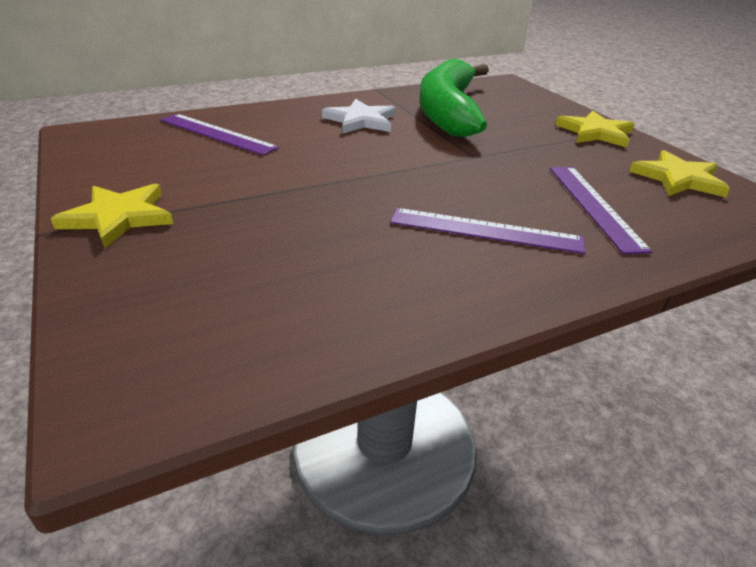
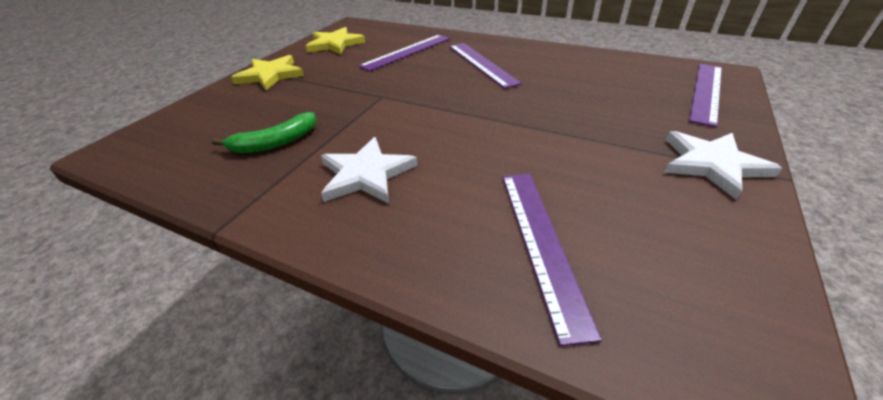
camera: 125 degrees left, 5 degrees up
(118, 217) = (712, 164): yellow star -> white star
(143, 328) = (706, 92): none -> purple ruler
(448, 111) = (275, 142): green banana -> green banana, size x0.44

